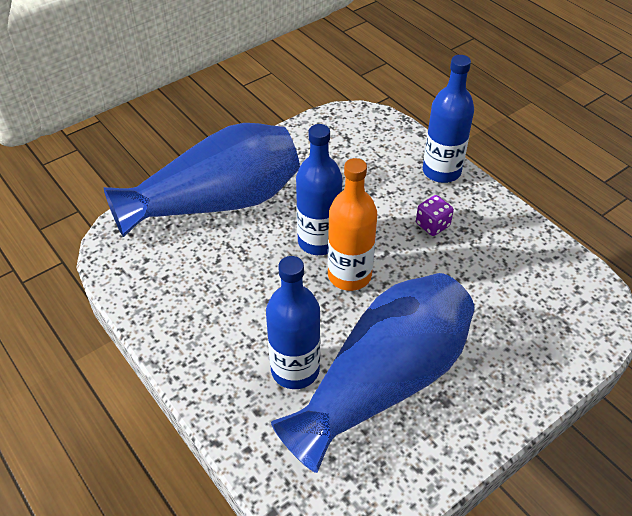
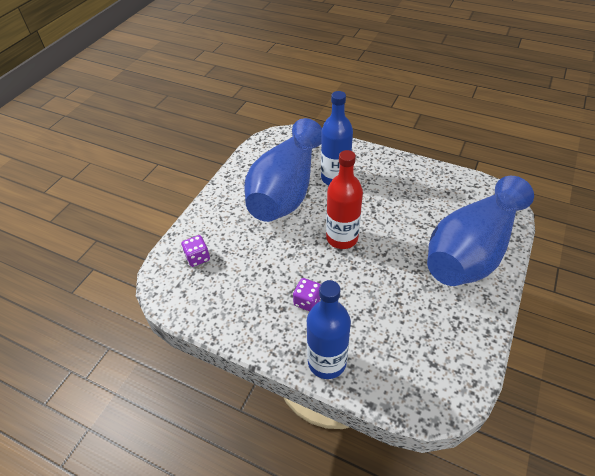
camera: 155 degrees right, 0 degrees up
(318, 241) = (378, 252): blue bottle -> none
(349, 275) = (342, 238): orange bottle -> red bottle
(551, 327) = (197, 257): none -> purple dice

